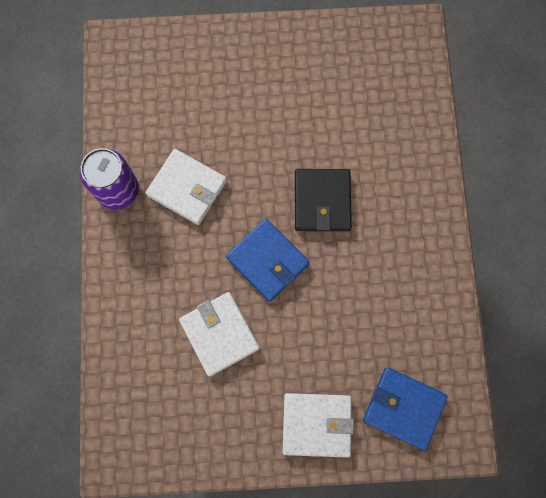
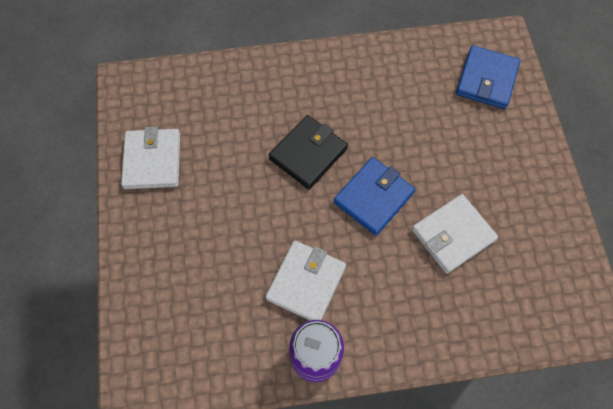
camera: 95 degrees left, 10 degrees down
(317, 424) = (516, 145): white wallet -> white wallet (152, 161)
(322, 201) = (308, 154): black wallet -> black wallet turned 45 degrees counterclockwise

